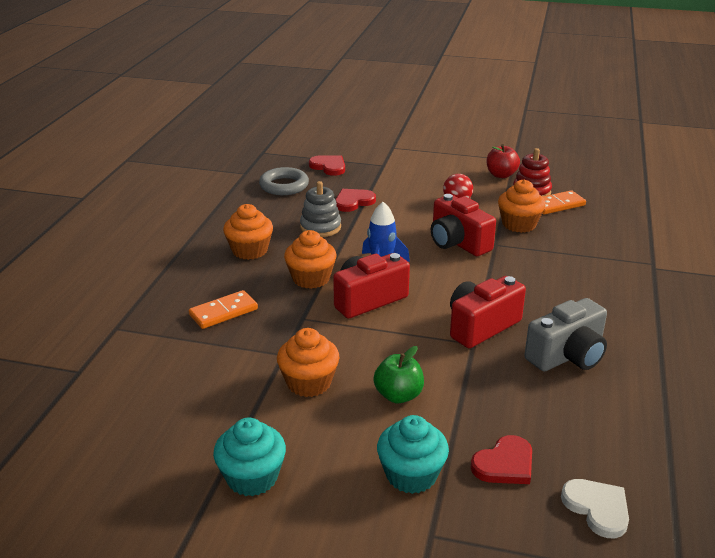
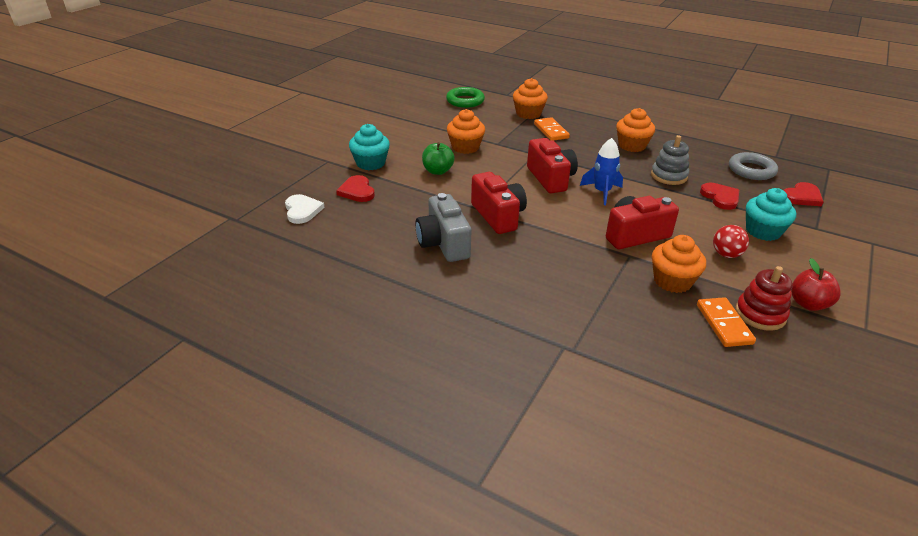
camera: 105 degrees right, 5 degrees up
(116, 416) = (465, 101): none -> green ring
(252, 477) = (399, 126): turquoise cupcake -> turquoise cupcake (763, 231)
(311, 278) = (586, 162): orange cupcake -> orange cupcake (528, 114)
(597, 508) = (302, 210): white heart -> white heart turned 90 degrees counterclockwise

